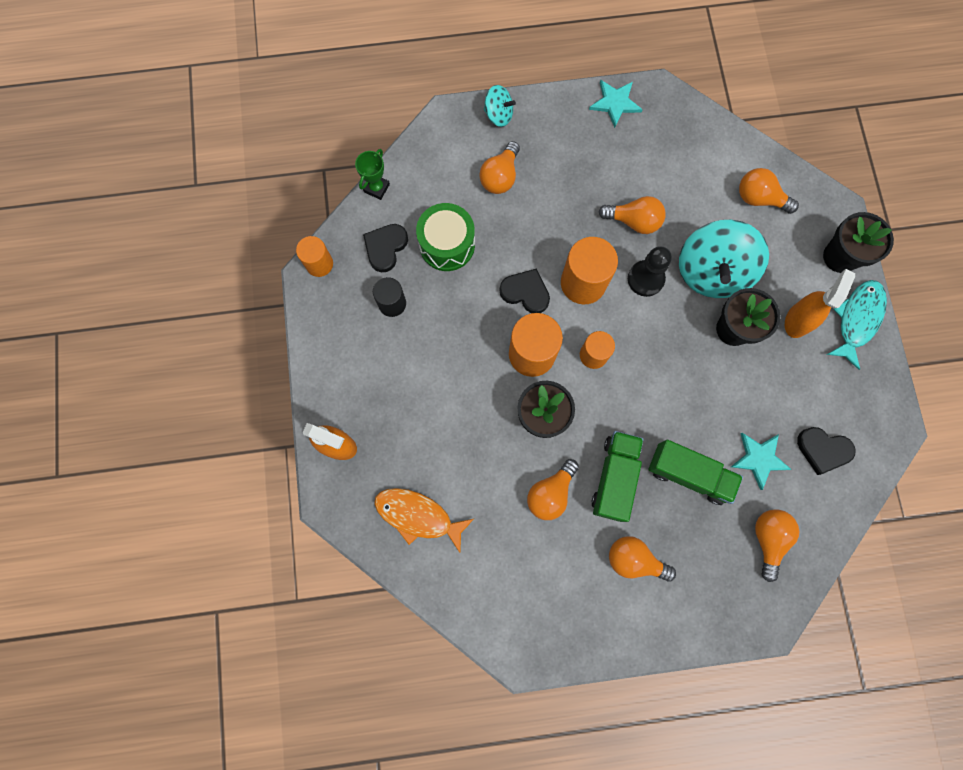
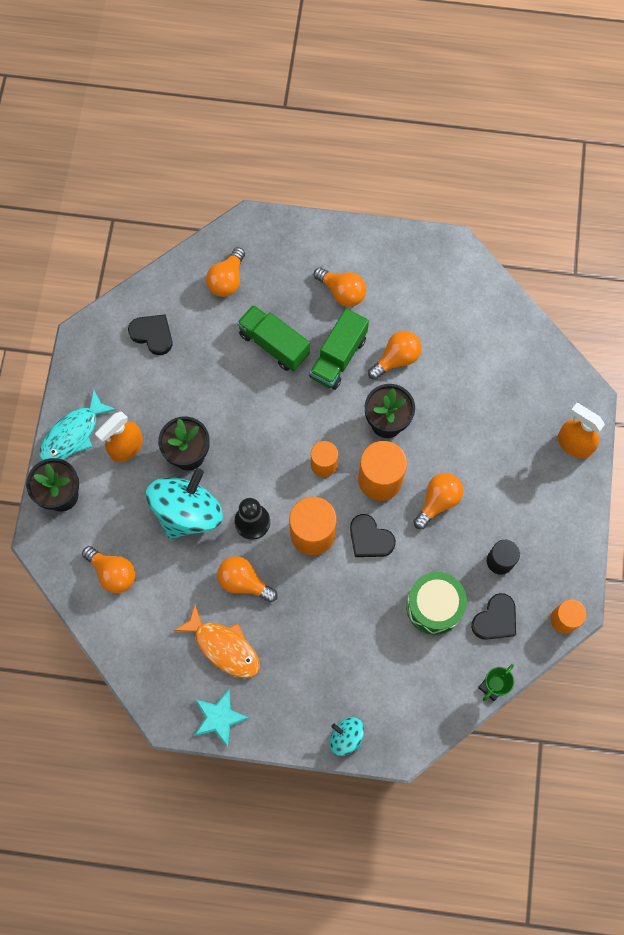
camera: 165 degrees left, 5 degrees down
(418, 516) = (514, 369): orange fish -> orange fish (224, 647)
(500, 177) = (363, 665): orange light bulb -> orange light bulb (438, 501)
(759, 459) = (209, 341): turquoise star -> none

